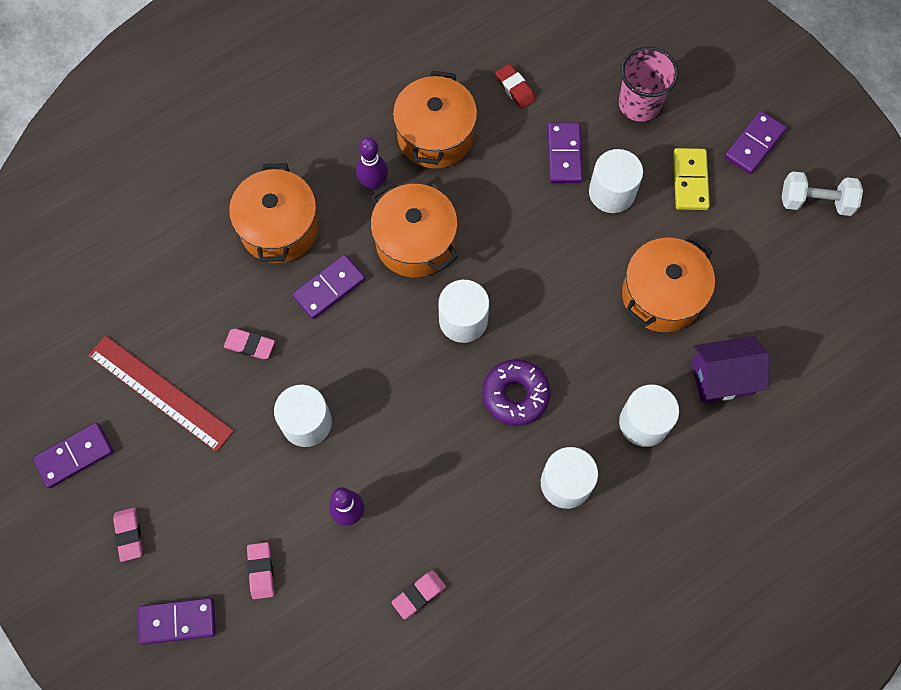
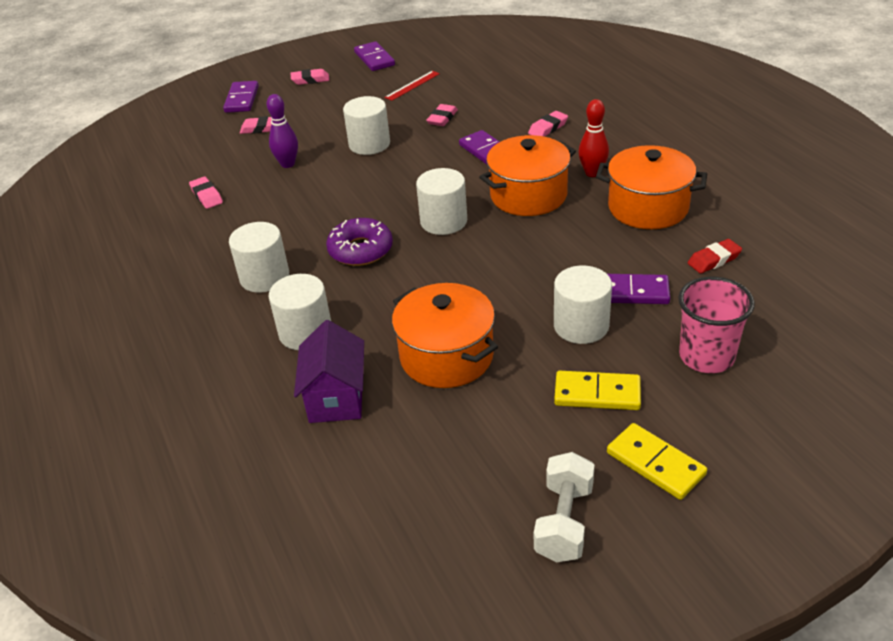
camera: 100 degrees right, 30 degrees down
(160, 392) = (412, 85): red ruler -> red ruler, size x0.53
(279, 228) = (548, 128): orange pot -> pink eraser
(373, 183) = (592, 173): purple bowling pin -> red bowling pin
(754, 144) = (655, 463): purple domino -> yellow domino

